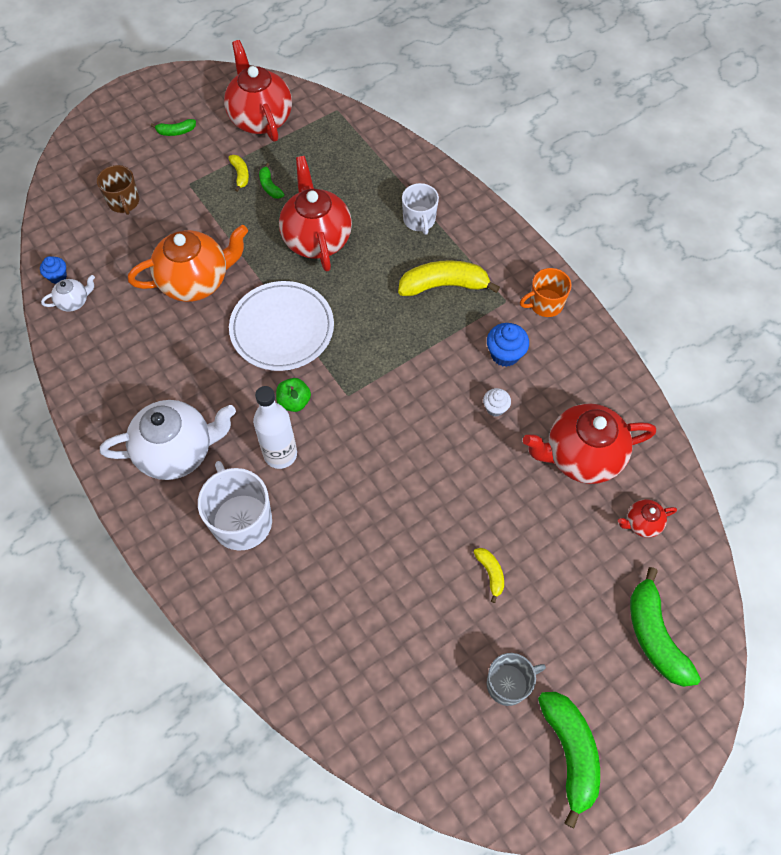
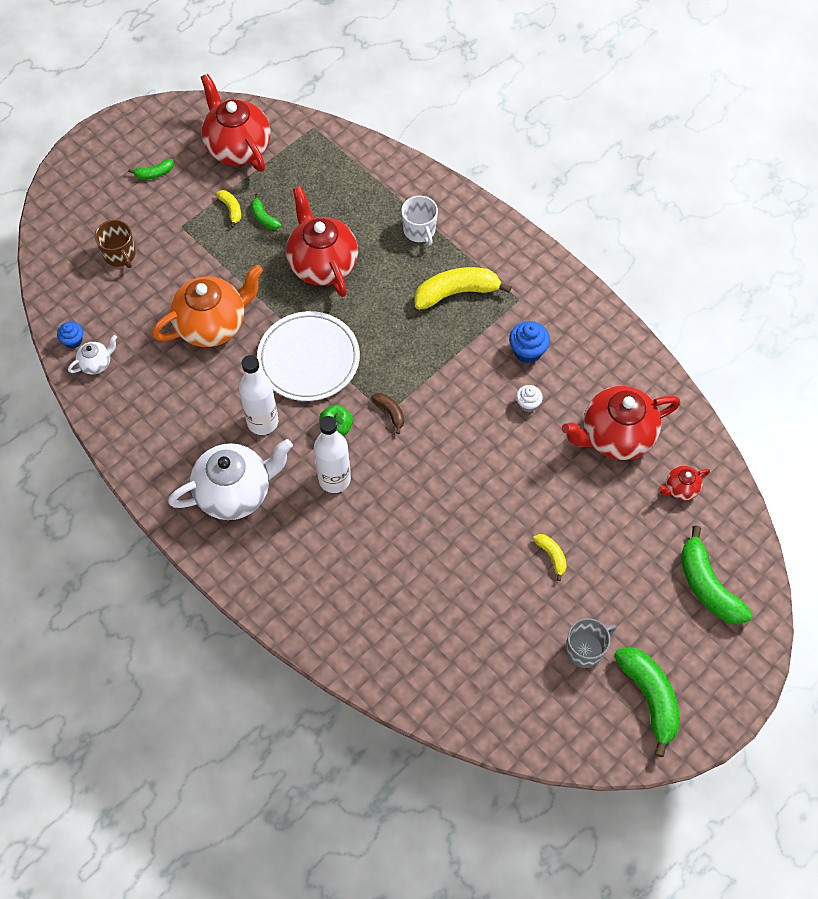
camera: 10 degrees left, 0 degrees up
(221, 384) = (262, 422): none -> white bottle
(241, 520) = (311, 546): white mug -> none
(352, 395) = (390, 412): none -> brown banana
(545, 304) = (557, 296): orange mug -> none

